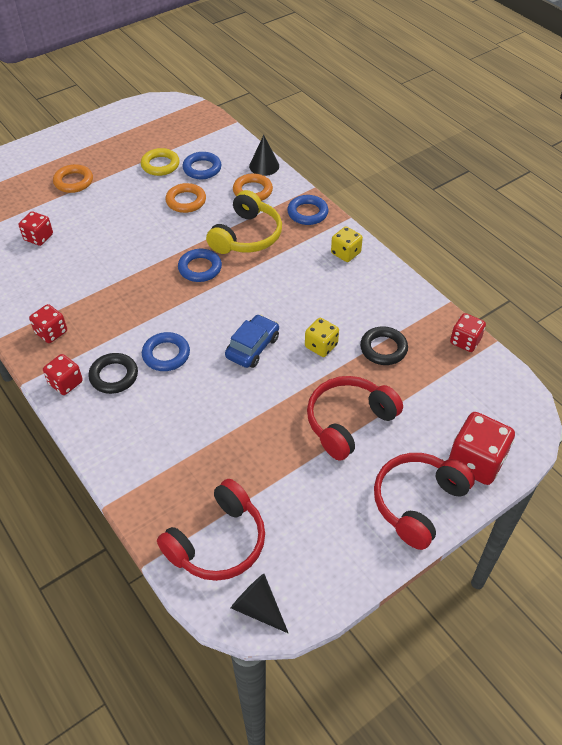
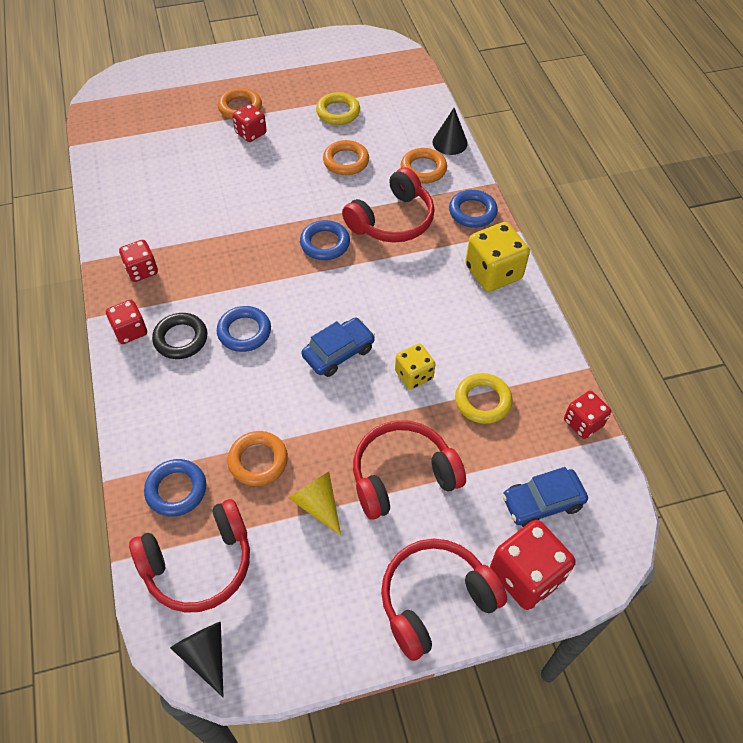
camera: 20 degrees right, 5 degrees up
(38, 237) = (177, 161): red dice -> red dice (251, 133)
(202, 168) = (380, 128): blue ring -> blue ring (176, 490)
(227, 448) = (258, 461): none -> orange ring
(247, 236) = (392, 220): yellow headphones -> red headphones
(292, 465) = (317, 504): none -> yellow cone
(345, 253) = (493, 272): yellow dice -> yellow dice, size x1.64
(383, 348) = (482, 401): black ring -> yellow ring
(463, 407) = (542, 502): none -> blue car

